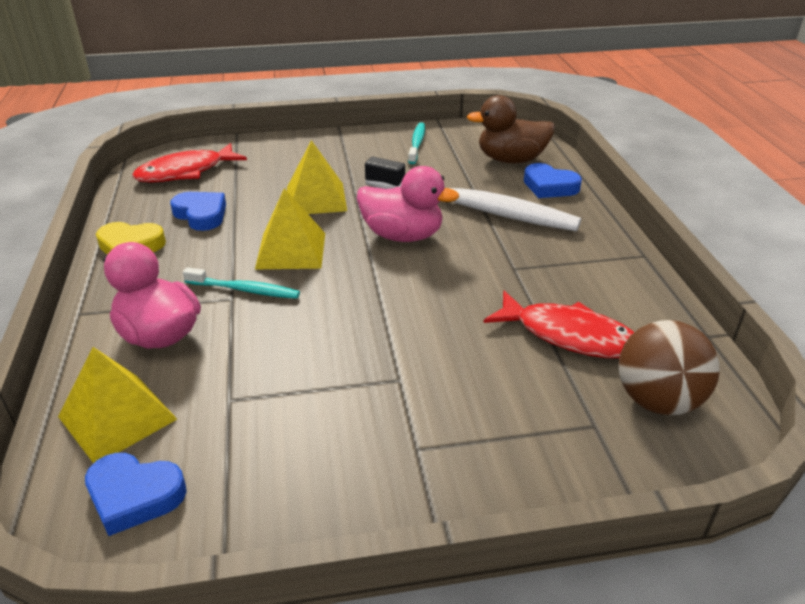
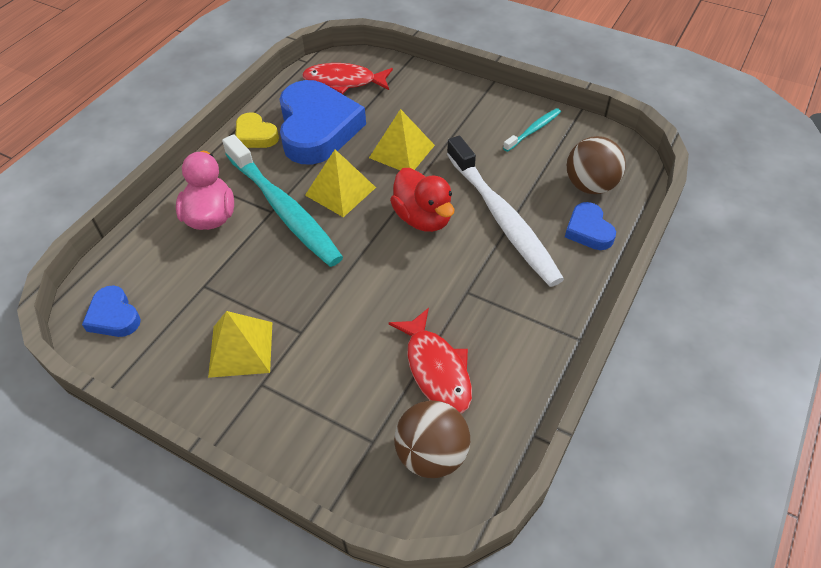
camera: 40 degrees right, 15 degrees up
(117, 417) = (146, 262): yellow pyramid -> yellow pyramid (241, 349)
(201, 214) = (317, 128): blue heart -> blue heart, size x2.09
(244, 290) = (283, 209): turquoise toothbrush -> turquoise toothbrush, size x2.20
(402, 236) = (423, 218): pink duck -> red duck
(511, 160) = (590, 186): brown duck -> brown ball

